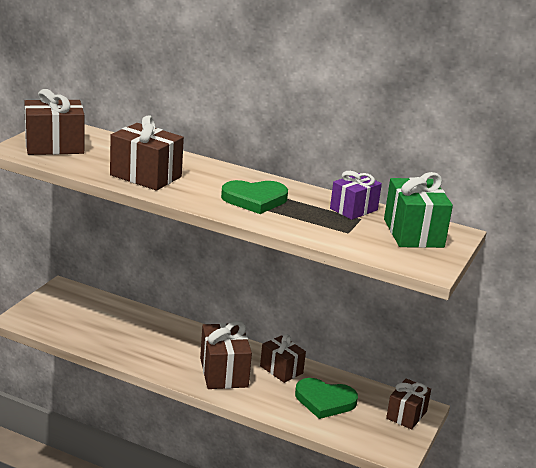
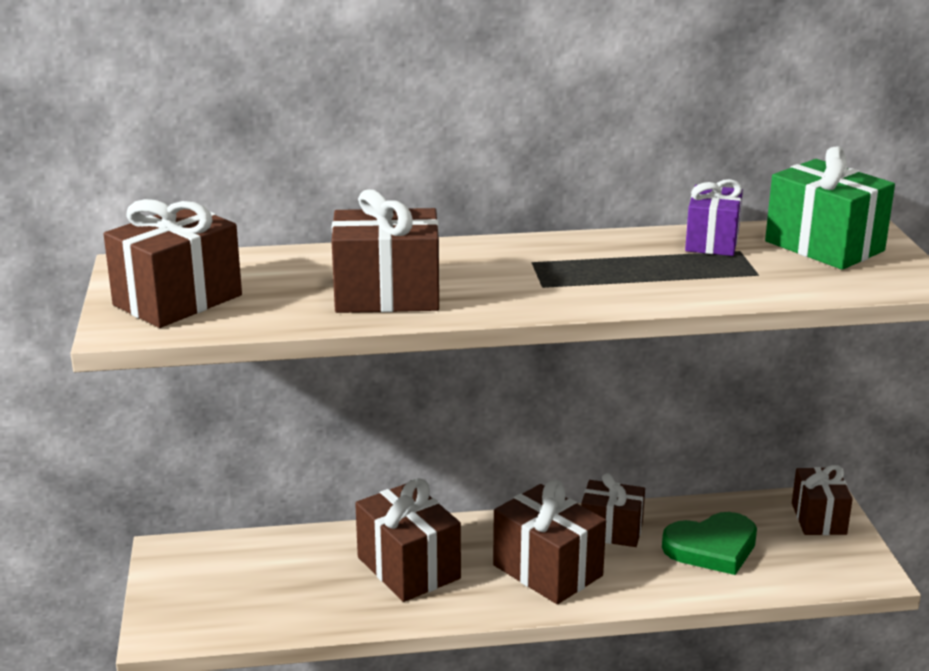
camera: 30 degrees left, 0 degrees up
(158, 341) = (408, 568): none -> brown gift
(255, 199) = (581, 274): green heart -> none

